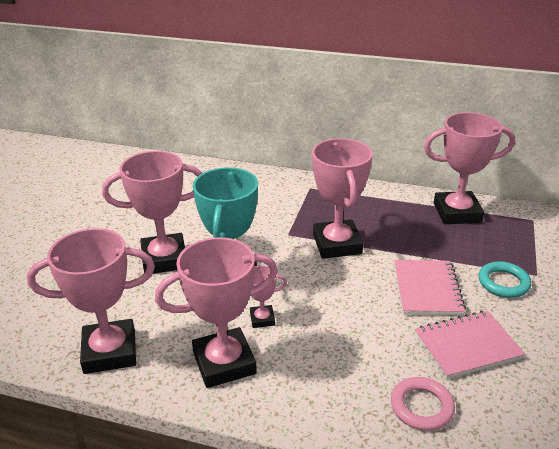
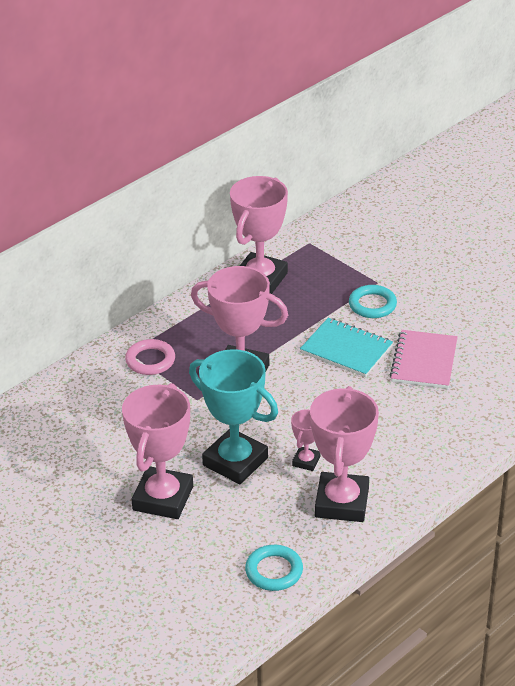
camera: 60 degrees left, 5 degrees up
(110, 351) = (274, 571): pink trophy -> turquoise ring
(421, 407) = (463, 414): pink ring -> pink ring (150, 360)
(427, 289) = (346, 350): pink notebook -> turquoise notebook

